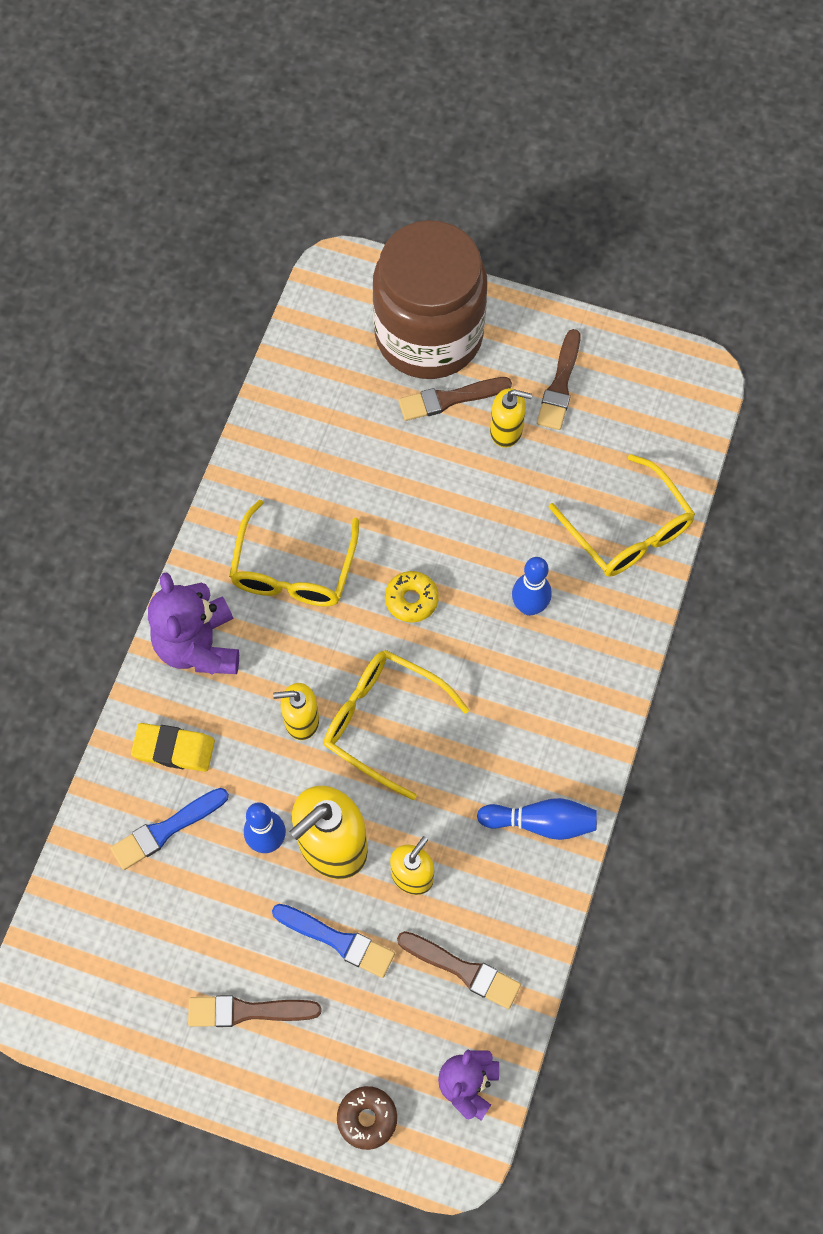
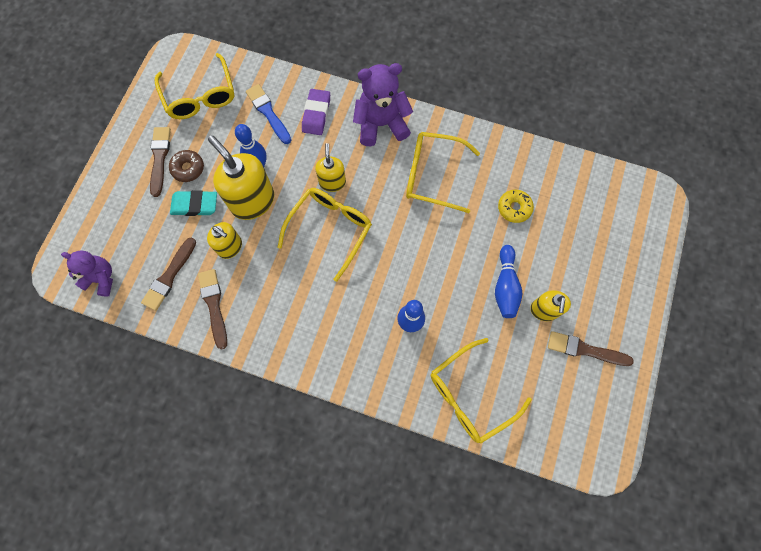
camera: 90 degrees right, 5 degrees up
(125, 951) = (200, 96): none -> yellow glasses
(174, 749) = (316, 114): yellow eraser -> purple eraser
(337, 940) = (195, 205): blue brush -> turquoise eraser
(367, 1118) = (91, 222): brown donut -> brown donut (188, 168)
(411, 599) = (413, 246): yellow donut -> yellow donut (514, 208)
(429, 335) = (615, 258): brown jar -> none
(450, 399) = (565, 272): brown brush -> brown brush (214, 305)
(541, 822) = (258, 326): blue bowling pin -> blue bowling pin (505, 286)

